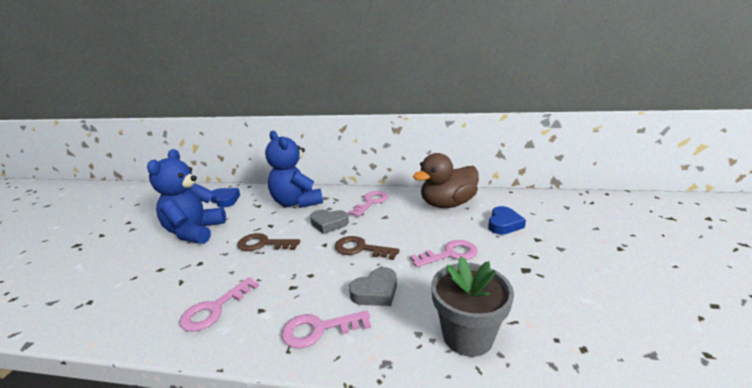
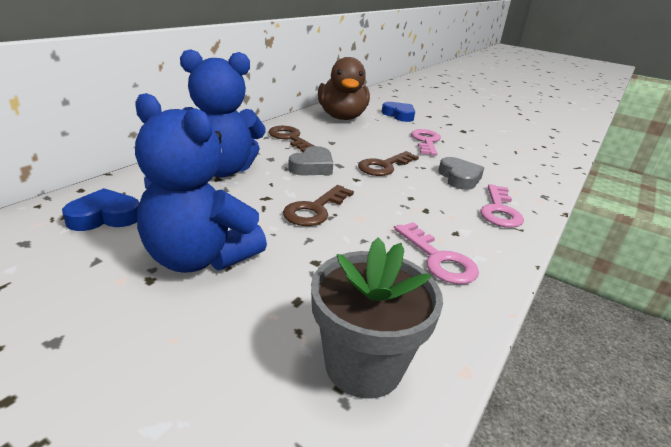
camera: 70 degrees left, 5 degrees up
(371, 202) = (290, 138): pink key -> brown key
(467, 336) = (525, 166): grey flower pot -> grey flower pot (363, 365)

